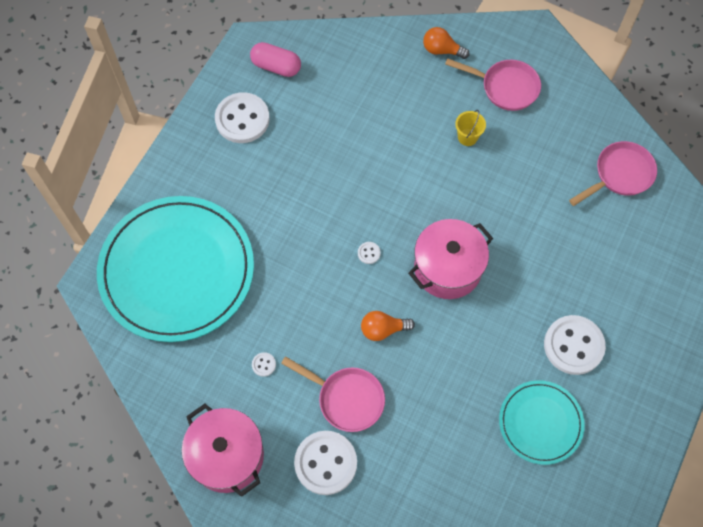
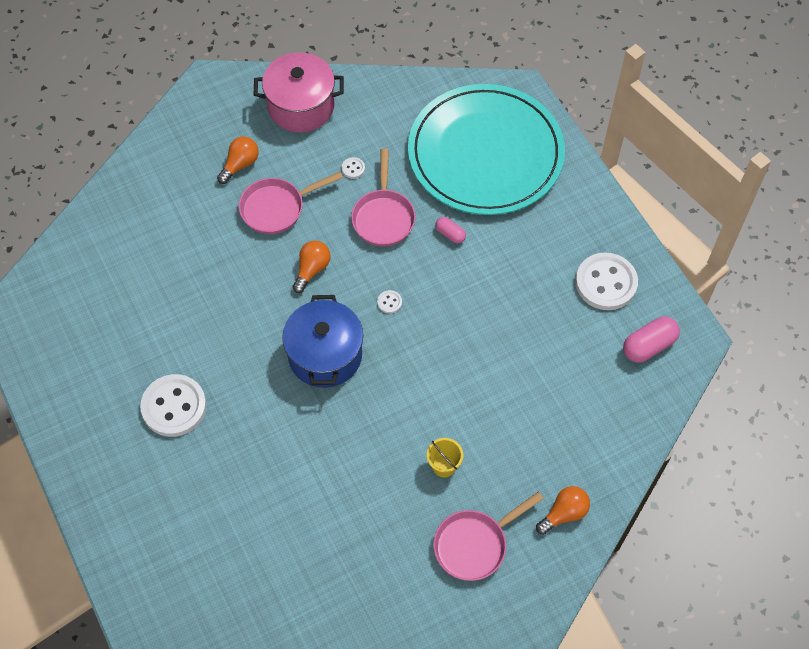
camera: 125 degrees right, 5 degrees down
(275, 249) = (450, 234): none -> pink capsule
(325, 463) = (240, 164): white button -> orange light bulb
(447, 268) = (325, 355): pink pot -> blue pot
(540, 423) = (137, 333): turquoise plate -> none
(620, 175) = (295, 580): pink pan -> pink pan (383, 217)

